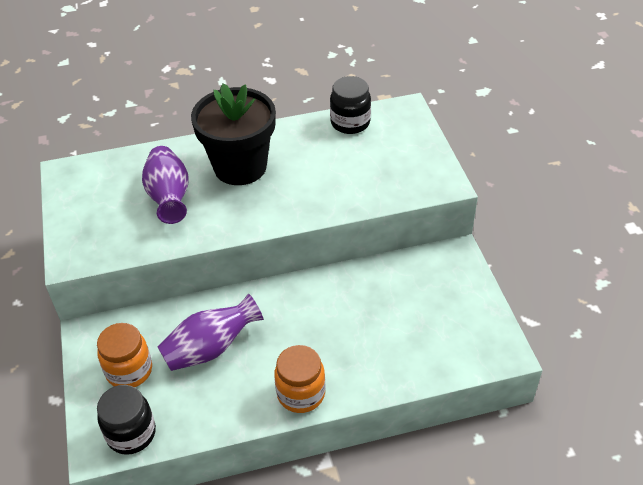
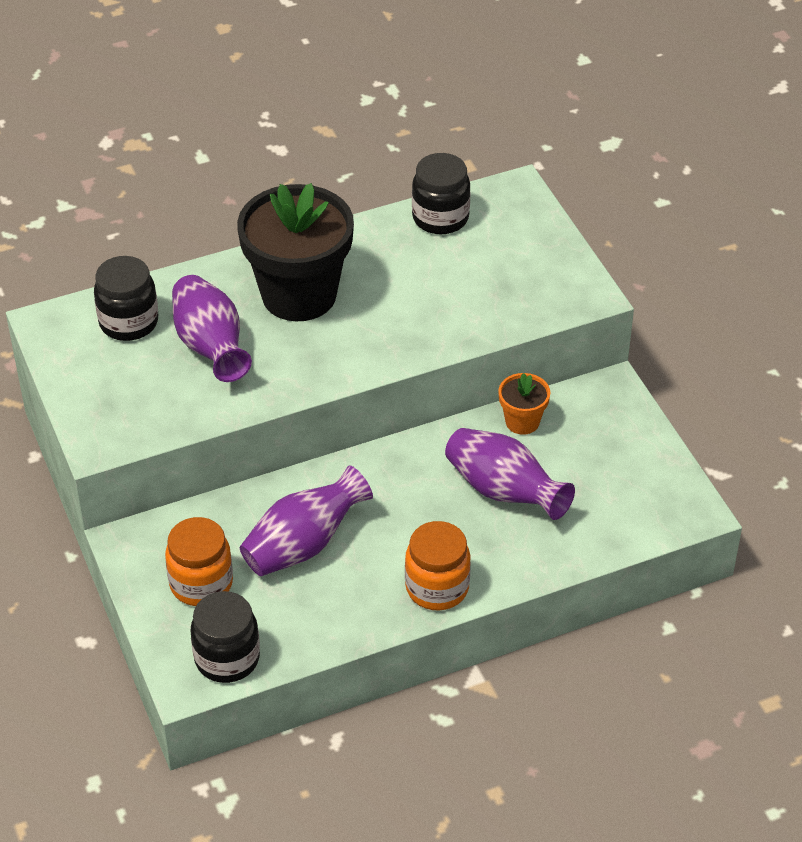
camera: 10 degrees left, 0 degrees up
(119, 176) = (129, 322): none -> black jar
(365, 322) = (504, 491): none -> purple vase
(388, 271) = (522, 422): none -> orange flower pot

